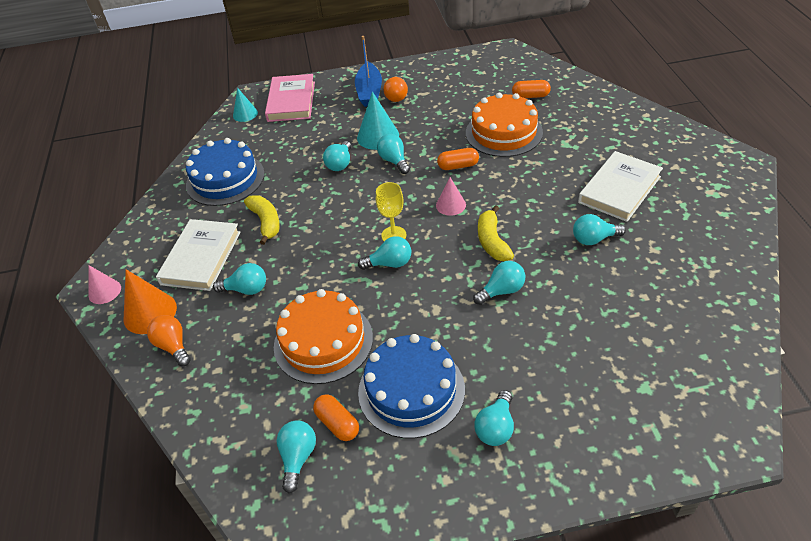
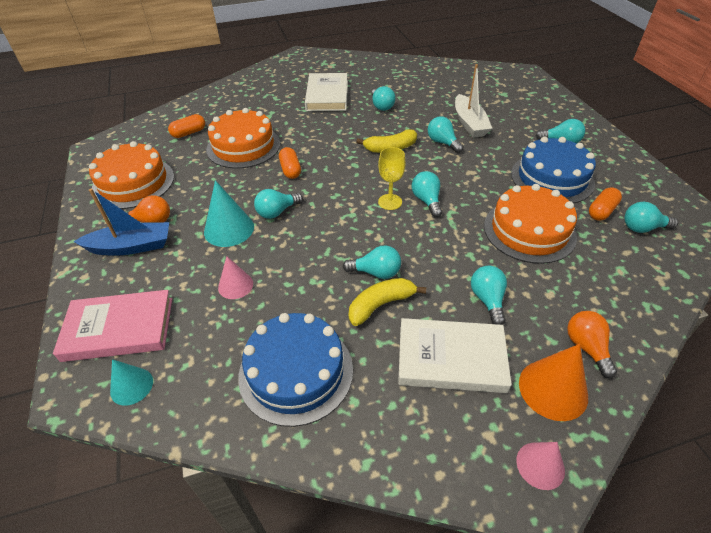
camera: 100 degrees left, 0 degrees up
(173, 346) = (586, 347): orange light bulb -> orange light bulb turned 120 degrees clockwise
(340, 164) = (276, 254): turquoise light bulb -> turquoise light bulb (376, 272)
(450, 79) = (133, 183): none -> orange cake
(450, 205) = (346, 171): pink cone -> pink cone (235, 285)
(530, 96) = (189, 133): orange capsule -> orange capsule turned 60 degrees clockwise
(549, 326) = (469, 123): none -> white boat
(619, 189) = (327, 95): white book -> white book turned 60 degrees clockwise

